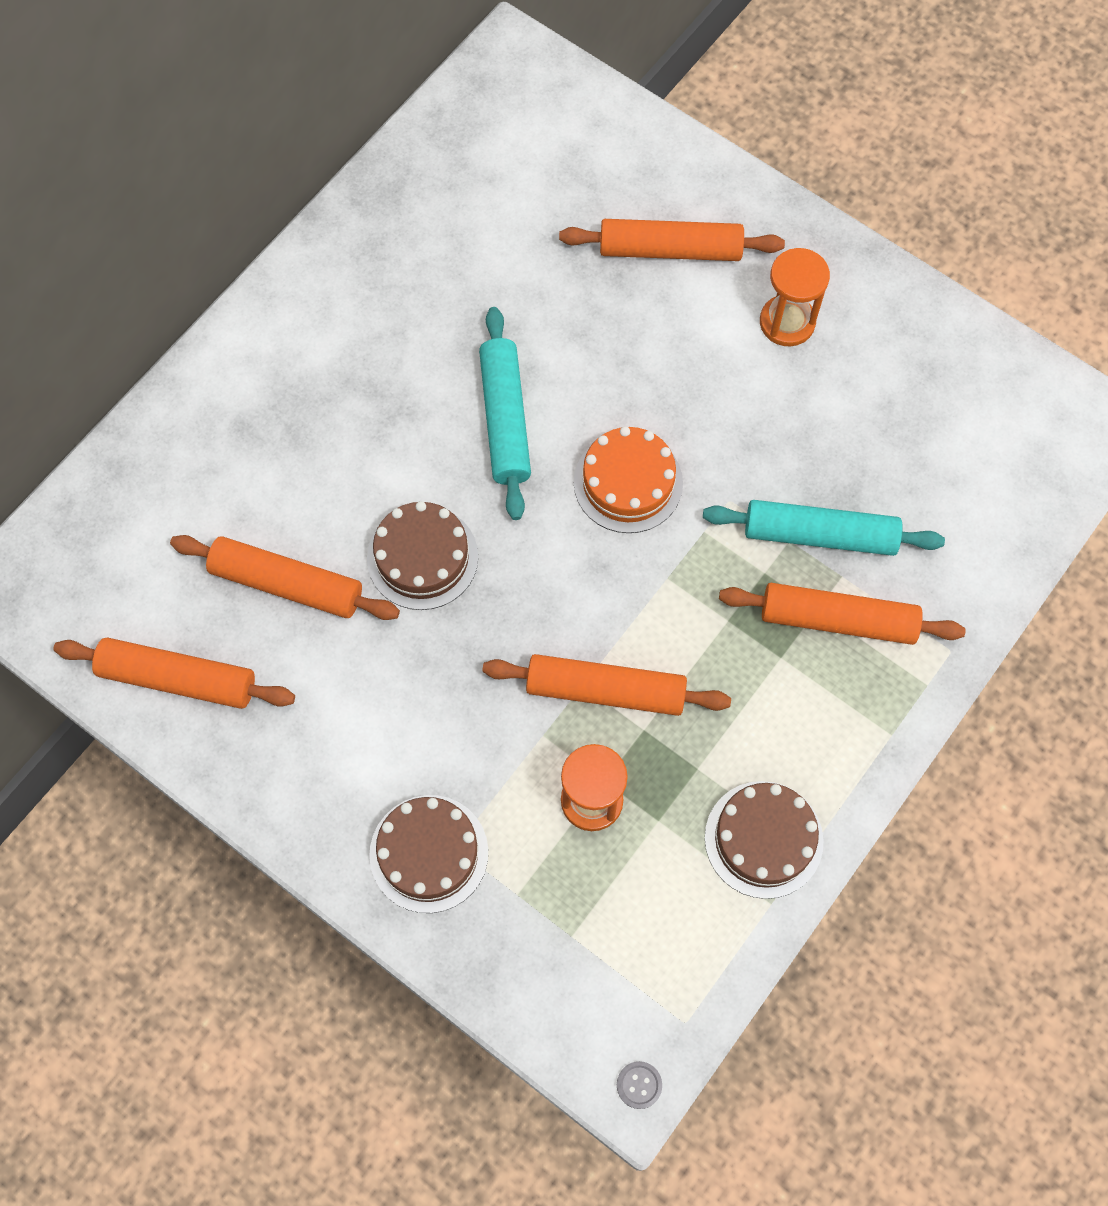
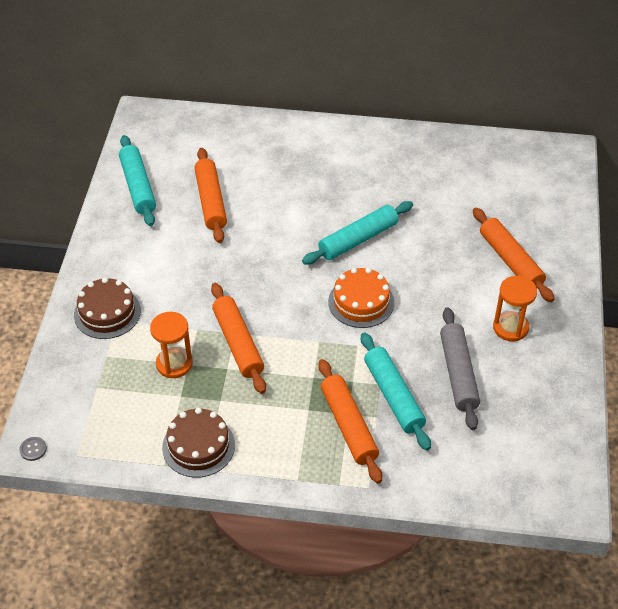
camera: 60 degrees right, 20 degrees down
(178, 678) = (138, 186): orange rolling pin -> turquoise rolling pin
(422, 557) = (259, 242): brown cake -> none
(827, 432) = (458, 373): none -> grey rolling pin

